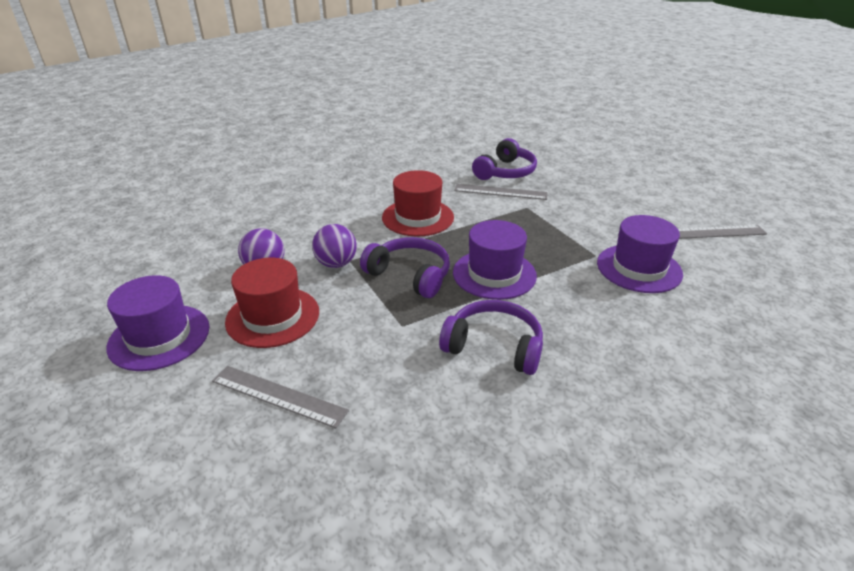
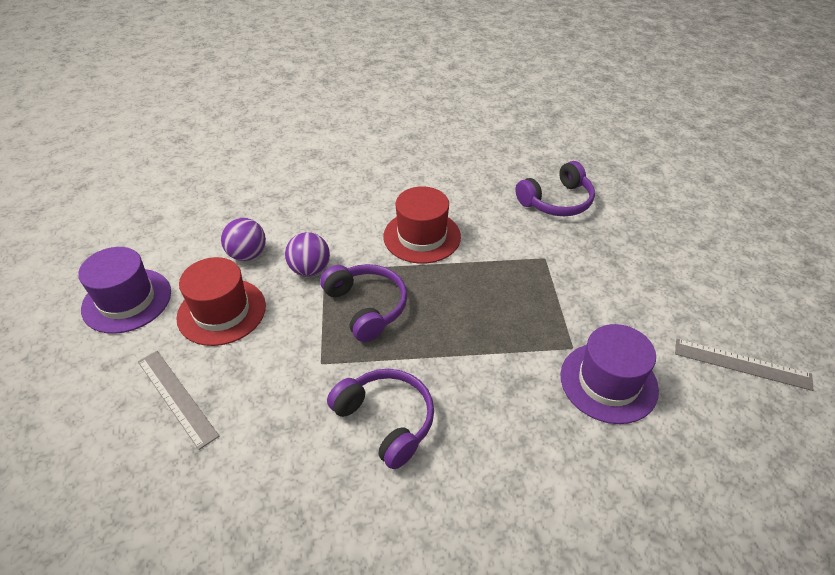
camera: 25 degrees right, 10 degrees up
(494, 274) = (447, 334): purple hat -> none
(500, 192) = (531, 228): grey ruler -> none

